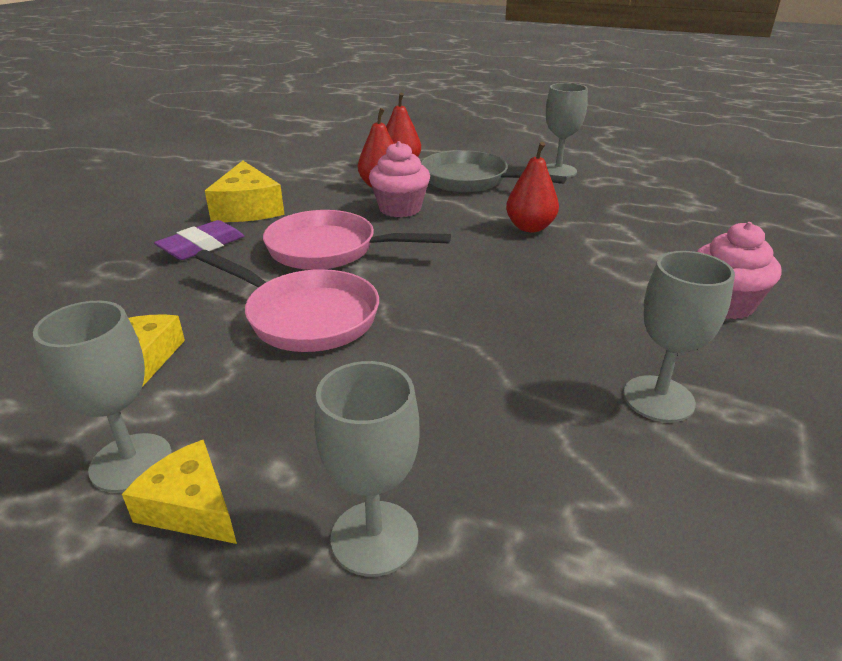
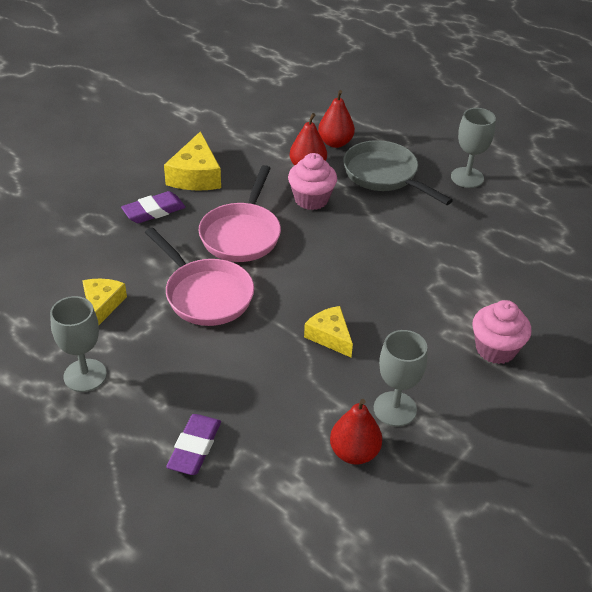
camera: 15 degrees right, 10 degrees up
(191, 507) = (110, 408): yellow cheese -> yellow cheese (330, 336)
(329, 250) = (242, 234): pink pan -> pink pan turned 105 degrees counterclockwise
(374, 537) = (195, 448): grey goblet -> purple eraser
(530, 227) = (402, 242): red pear -> red pear (354, 452)

